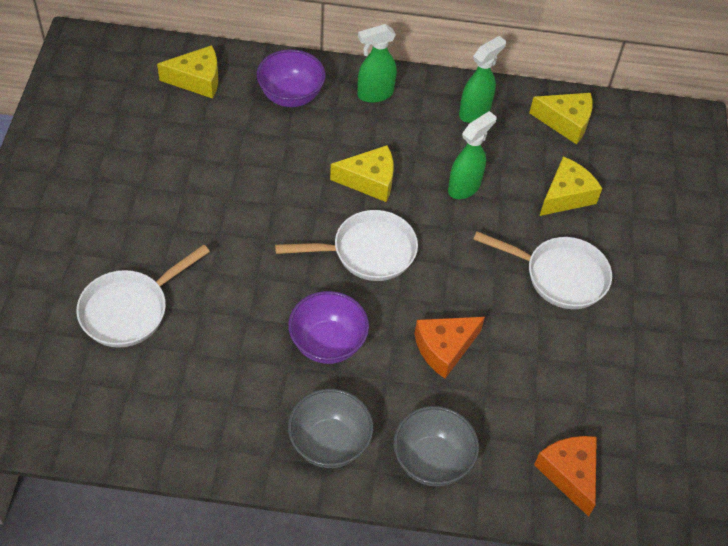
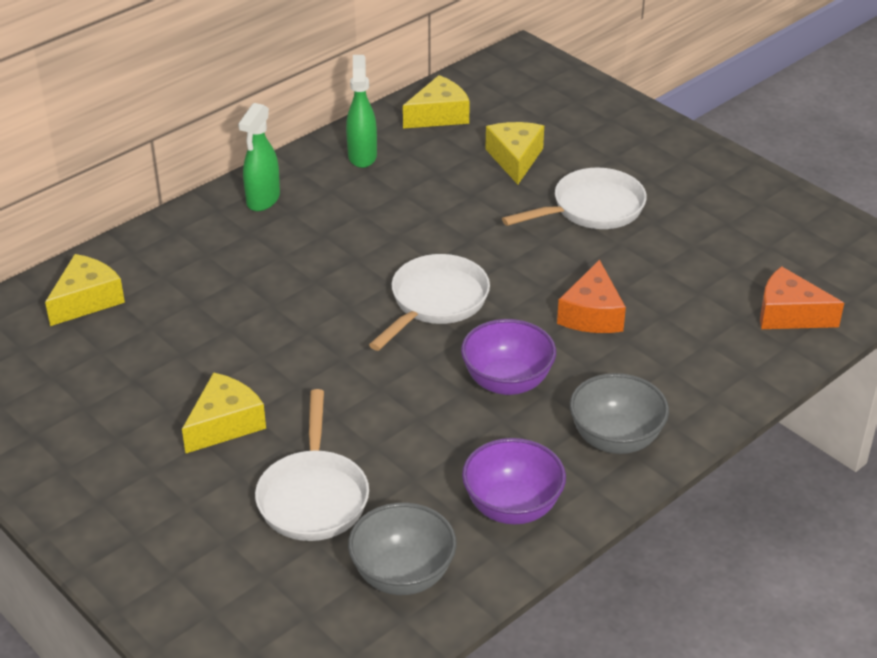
camera: 45 degrees left, 15 degrees down
(291, 96) = (193, 251): purple bowl -> purple bowl (512, 507)
(369, 180) = (357, 257): yellow cheese -> yellow cheese (225, 424)
(432, 461) = (698, 385): grey bowl -> grey bowl (403, 575)
(464, 187) = (436, 207): green spray bottle -> none

